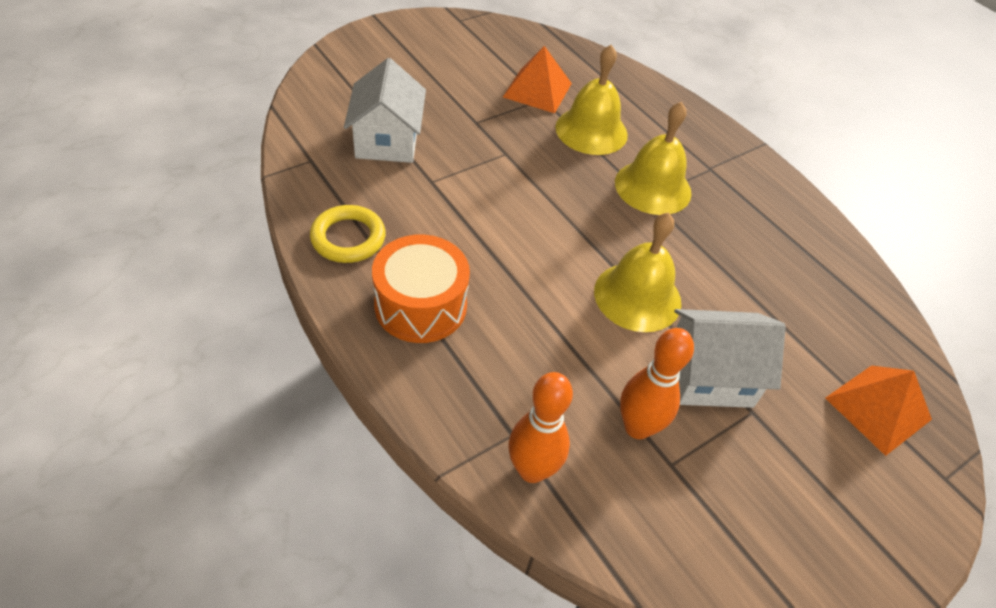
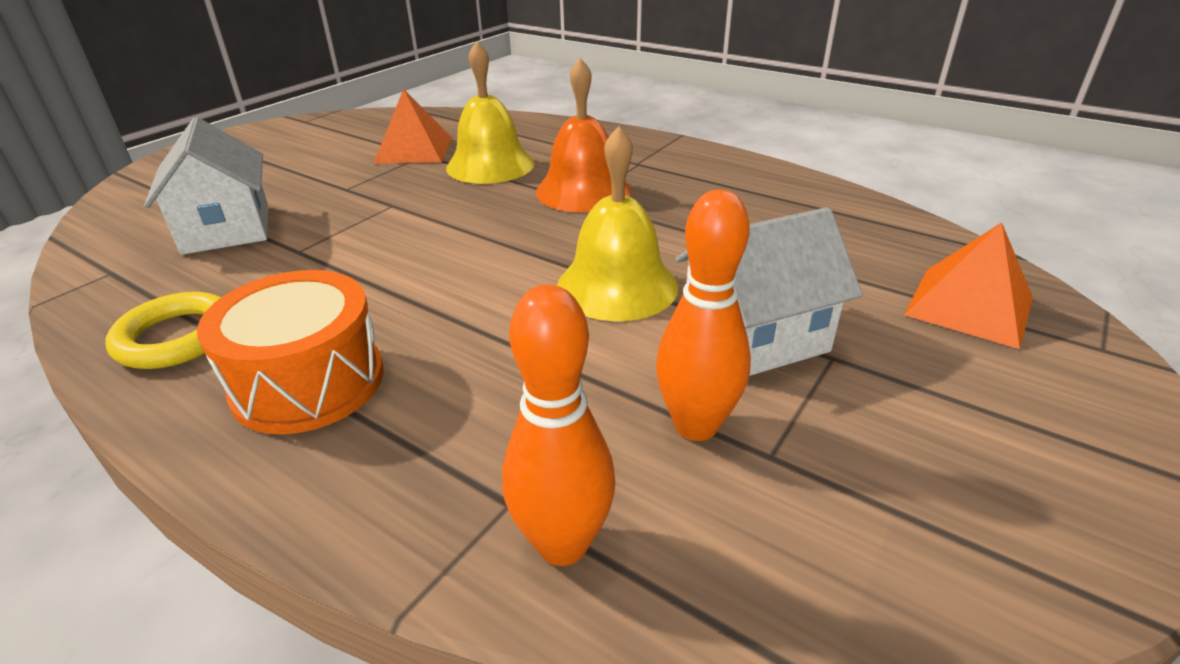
camera: 15 degrees left, 15 degrees down
(653, 187) = (583, 191): yellow bell -> orange bell

